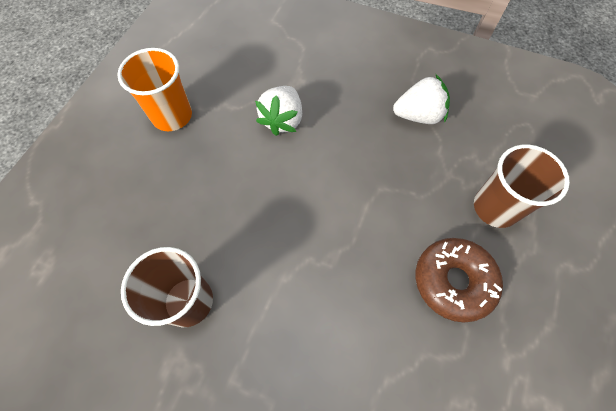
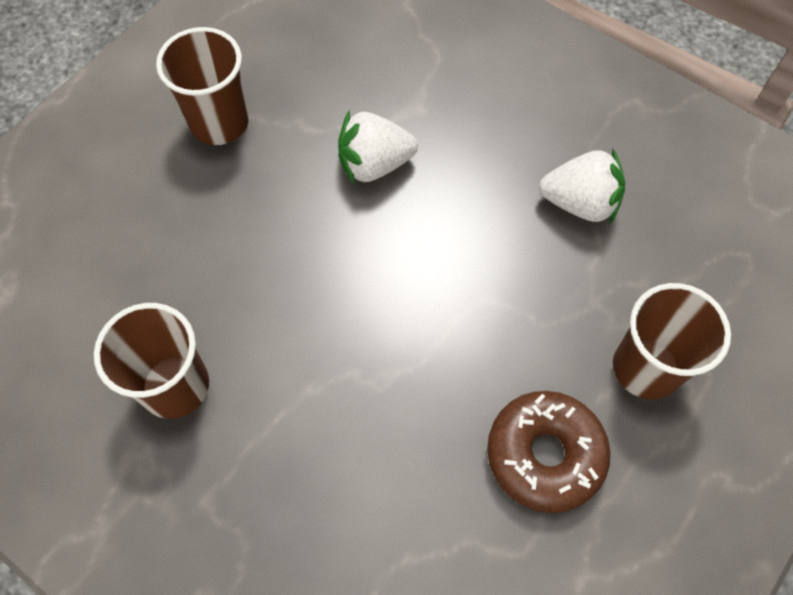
camera: 15 degrees right, 0 degrees up
(172, 116) = (219, 122): orange cup -> brown cup
(282, 120) = (374, 164): white strawberry -> white strawberry turned 45 degrees clockwise

